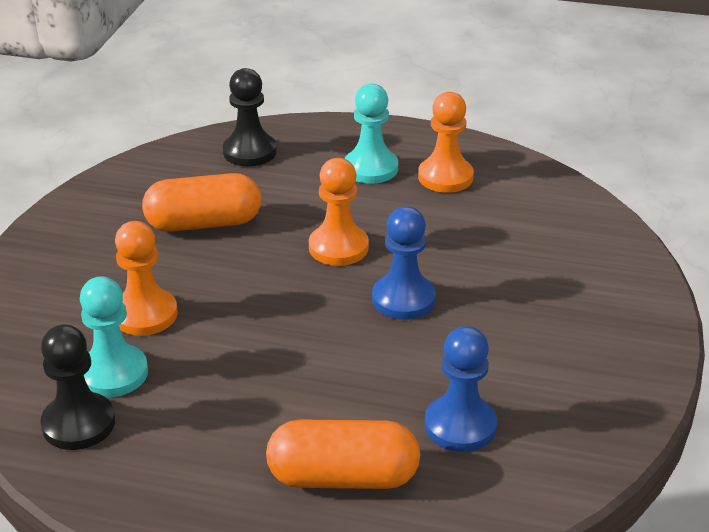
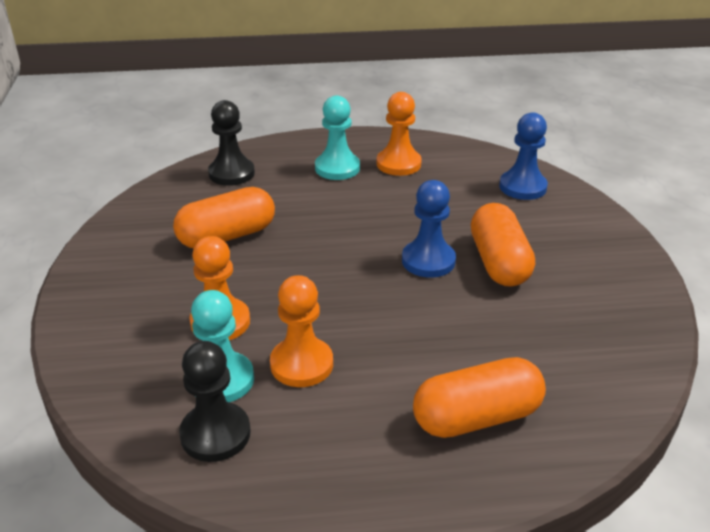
camera: 20 degrees left, 0 degrees up
(338, 247) = (351, 232): orange pawn -> orange pawn (301, 364)
(460, 425) = (539, 349): blue pawn -> blue pawn (522, 187)
(483, 319) = (499, 262): none -> orange capsule

